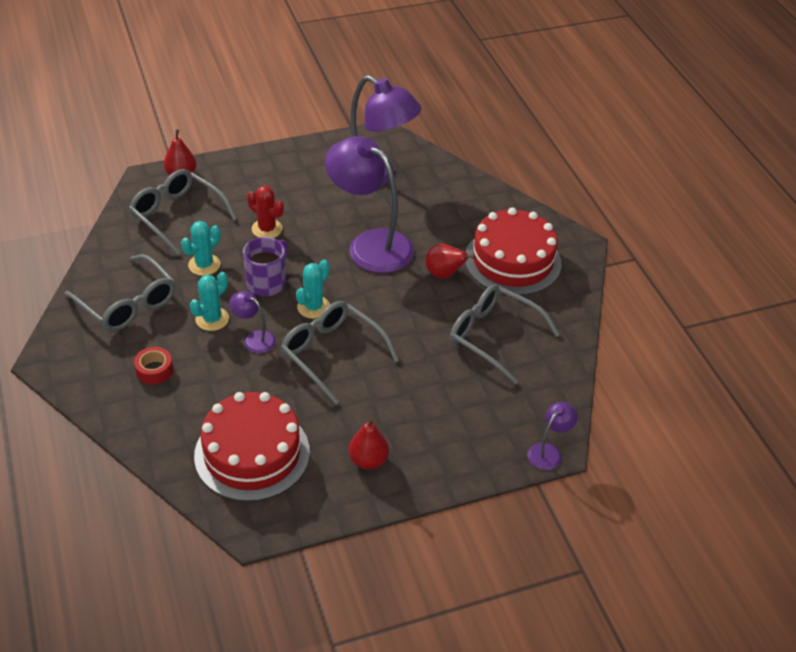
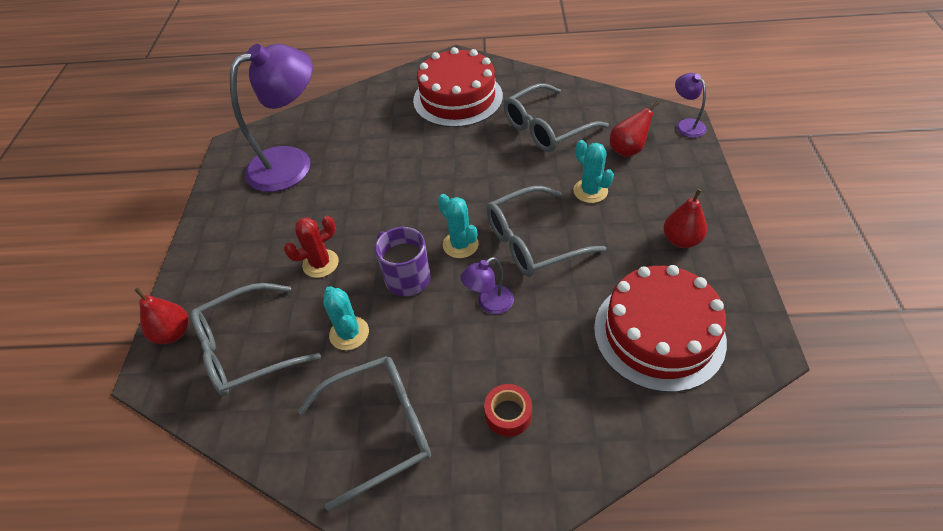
camera: 65 degrees left, 5 degrees up
(212, 319) = (443, 339): turquoise cactus -> turquoise cactus (590, 191)
(370, 244) = (390, 185): purple lamp -> none
(444, 274) = (455, 142): red pear -> red pear (627, 150)

